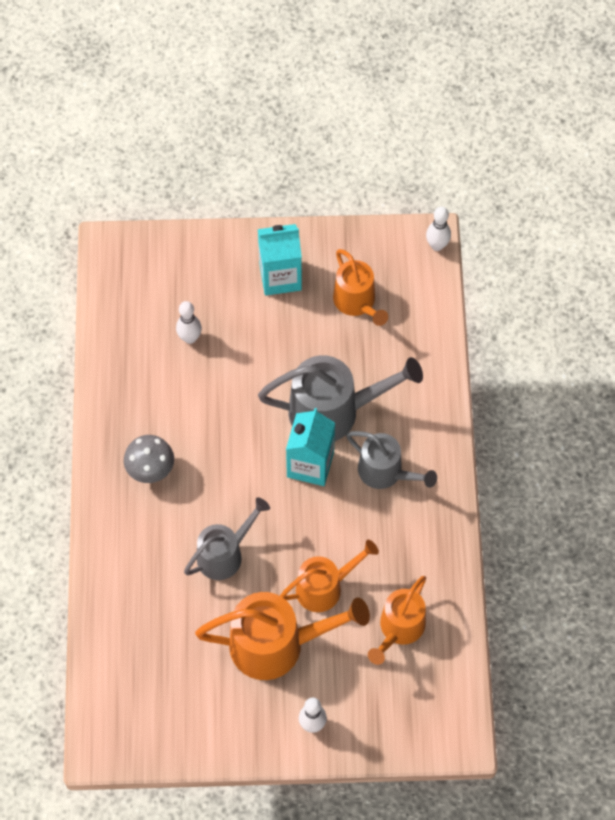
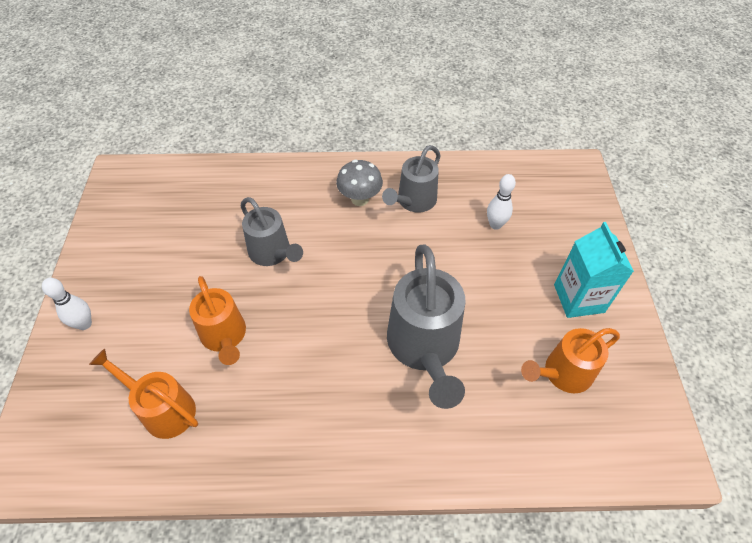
camera: 90 degrees right, 10 degrees down
(278, 644) = (174, 295): orange watering can -> none
(310, 464) = (362, 324): turquoise carton -> none
(386, 472) = (350, 400): grey watering can -> grey watering can (413, 201)
(437, 245) = (664, 471): white bowling pin -> none

